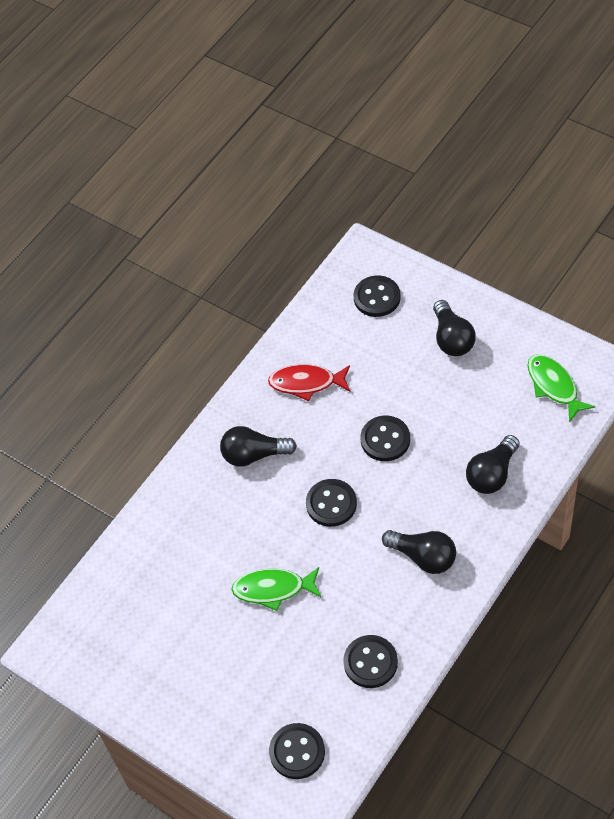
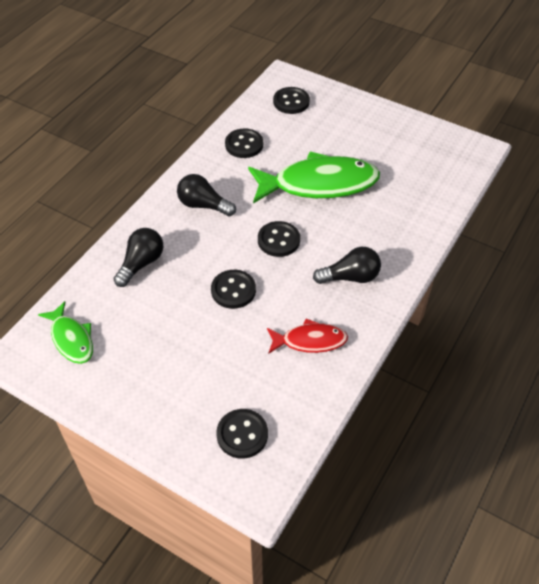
camera: 170 degrees right, 5 degrees down
(273, 589) = (319, 184): green fish -> green fish, size x1.90
(452, 339) = (164, 387): black light bulb -> none

